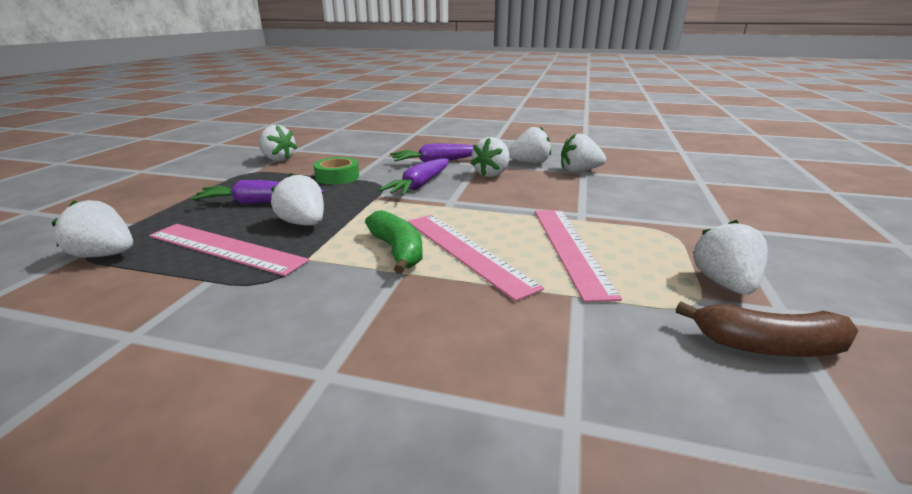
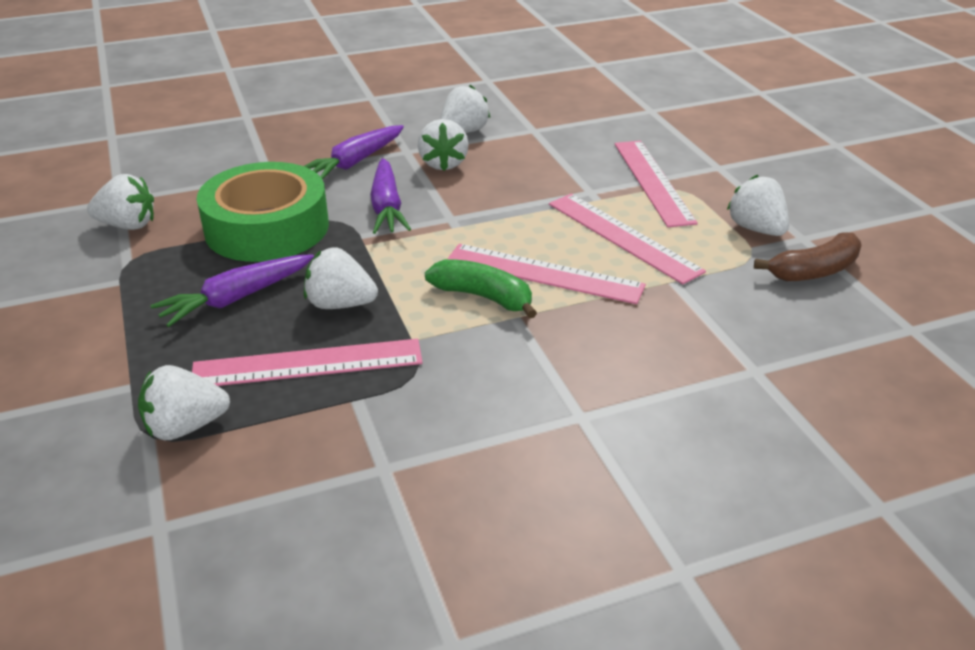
camera: 35 degrees left, 10 degrees up
(337, 177) = (267, 227): green tape -> green tape, size x2.03
(579, 171) = (528, 130): white strawberry -> none
(647, 221) = (652, 182): none -> pink ruler

